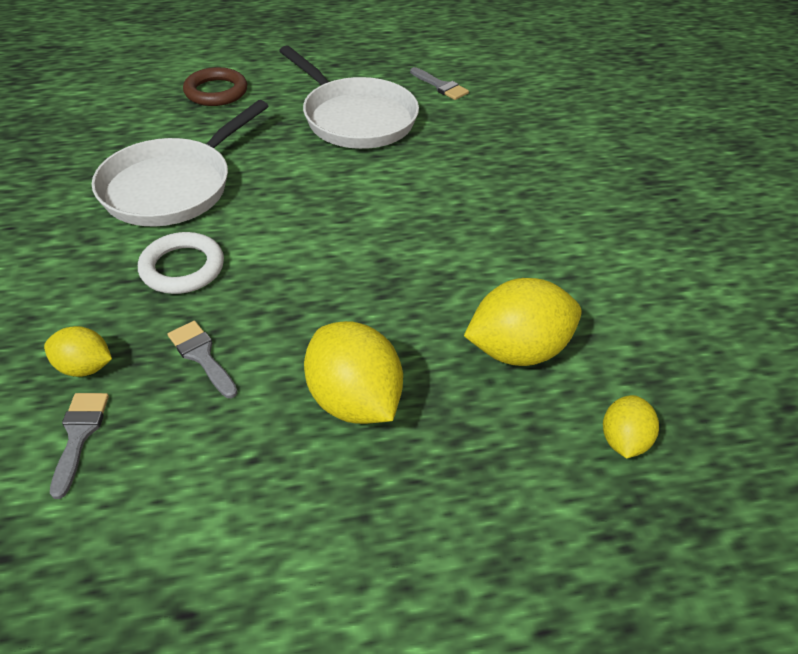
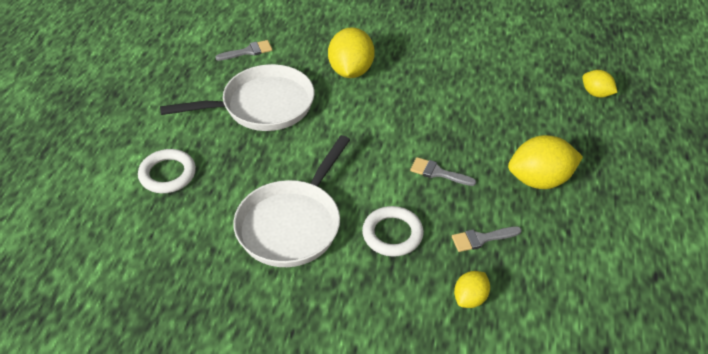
camera: 65 degrees left, 0 degrees up
(79, 435) = (527, 307): grey brush -> grey brush (438, 173)
(173, 186) = (292, 224): white pan -> white pan turned 60 degrees clockwise
(216, 92) = (167, 174): brown ring -> white ring
(517, 350) = (526, 107): yellow lemon -> yellow lemon (351, 71)

